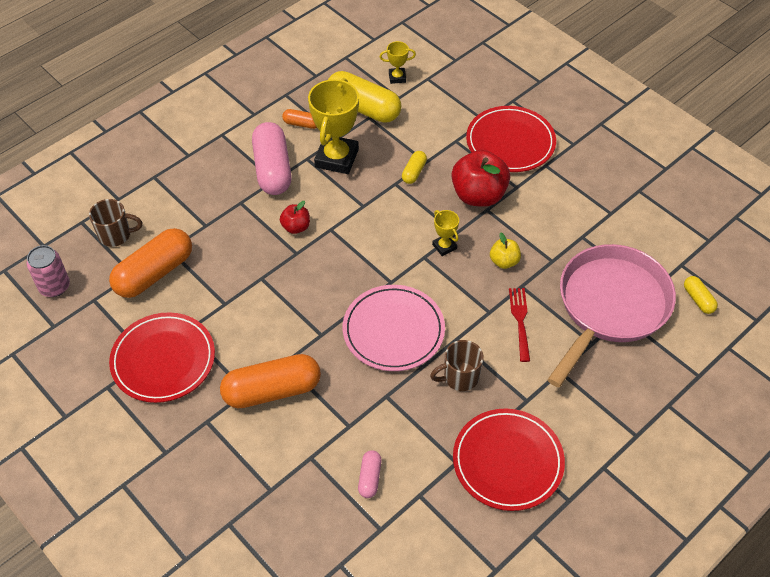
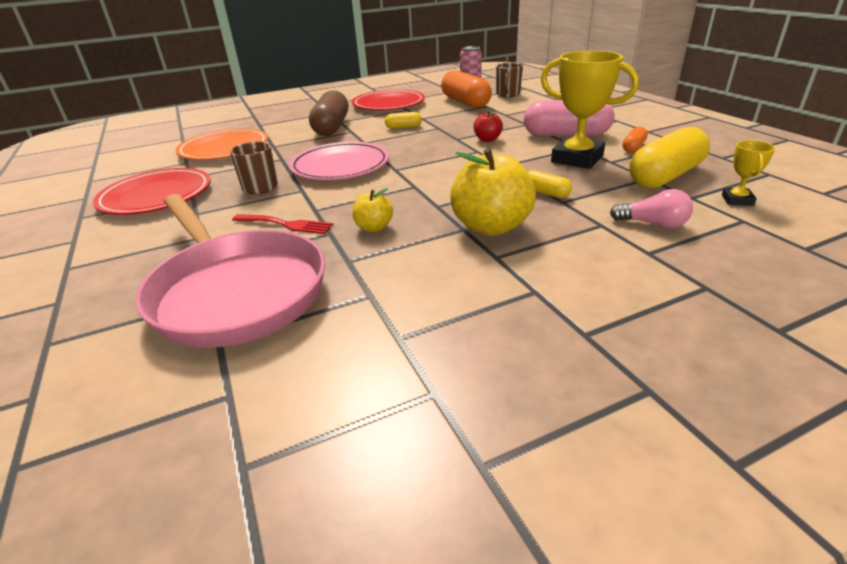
camera: 110 degrees right, 20 degrees down
(272, 390) = (331, 127): orange capsule -> brown capsule
(370, 478) = (224, 149): pink capsule -> orange plate
(444, 246) = (421, 197): yellow trophy -> none
(446, 117) = (653, 224): none -> pink light bulb
(478, 195) = (491, 227): red apple -> yellow apple
(510, 142) = (594, 267): red plate -> none
(698, 299) = (146, 392): yellow capsule -> yellow capsule (403, 127)

